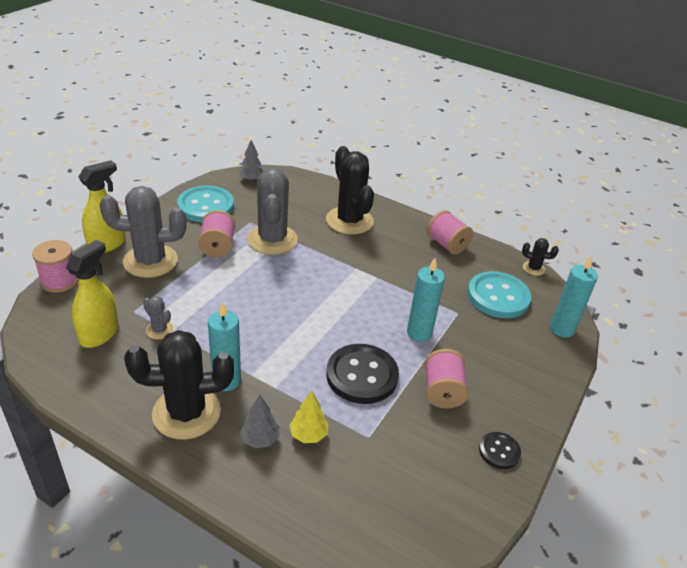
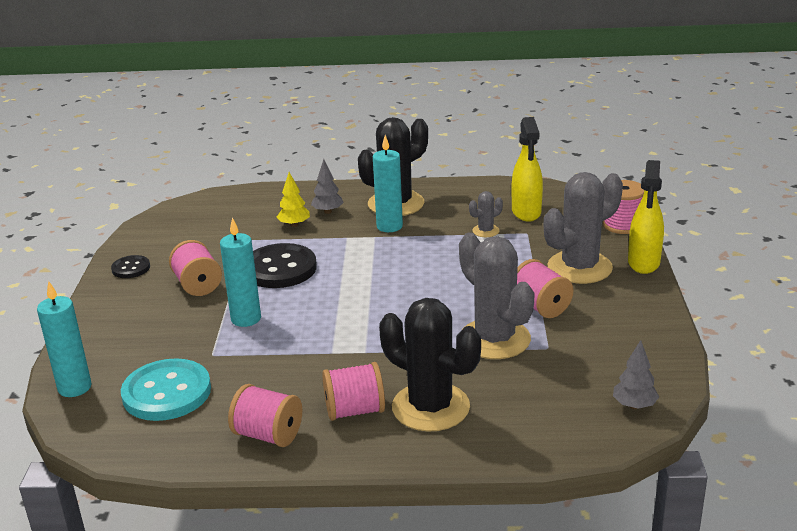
camera: 155 degrees right, 10 degrees down
(159, 330) = (485, 231): grey cactus -> grey cactus turned 45 degrees counterclockwise
(206, 206) = (625, 341): turquoise button -> none
(391, 236) = (355, 411): none -> pink spool
(533, 268) = (123, 455): black cactus -> none

